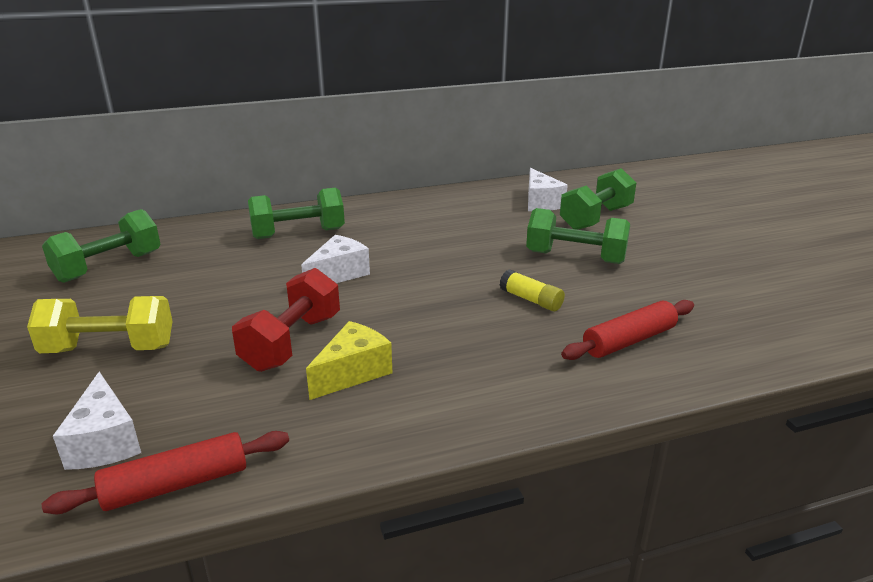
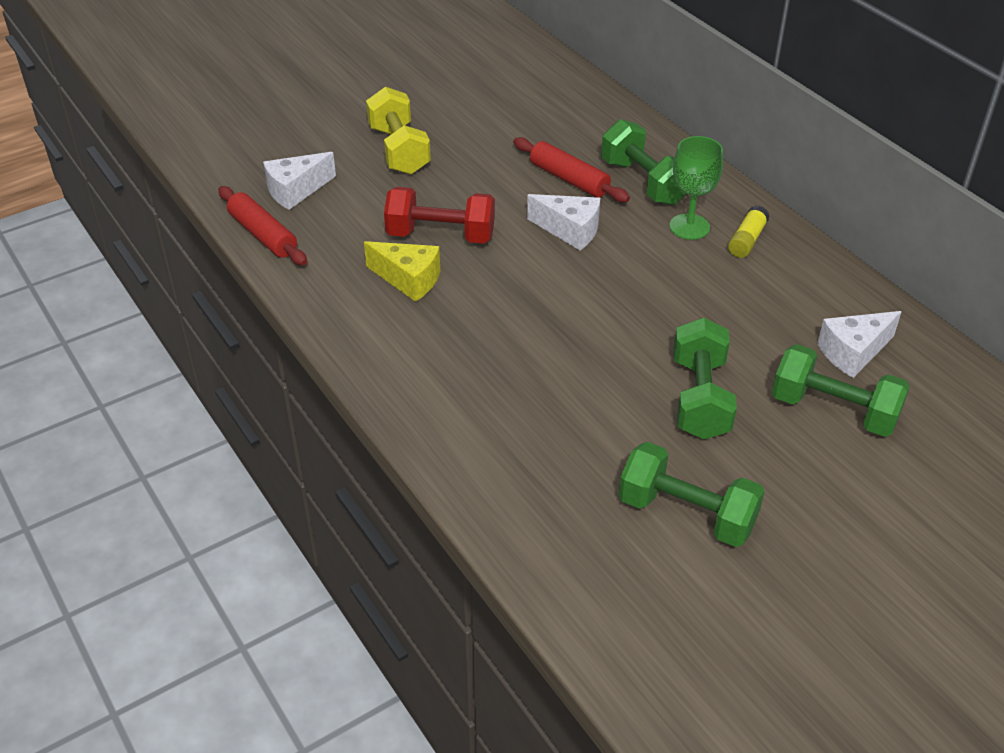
camera: 75 degrees right, 15 degrees up
(109, 267) = (520, 100): green dumbbell -> green dumbbell (686, 514)
(371, 227) = (689, 227): none -> green goblet
(531, 300) = (578, 371): yellow glue stick -> yellow glue stick (747, 240)
(629, 341) = (524, 451): red rolling pin -> red rolling pin (569, 179)

